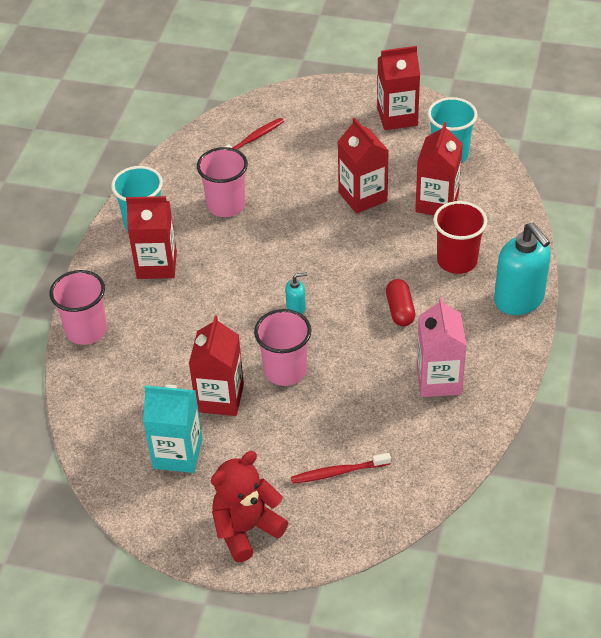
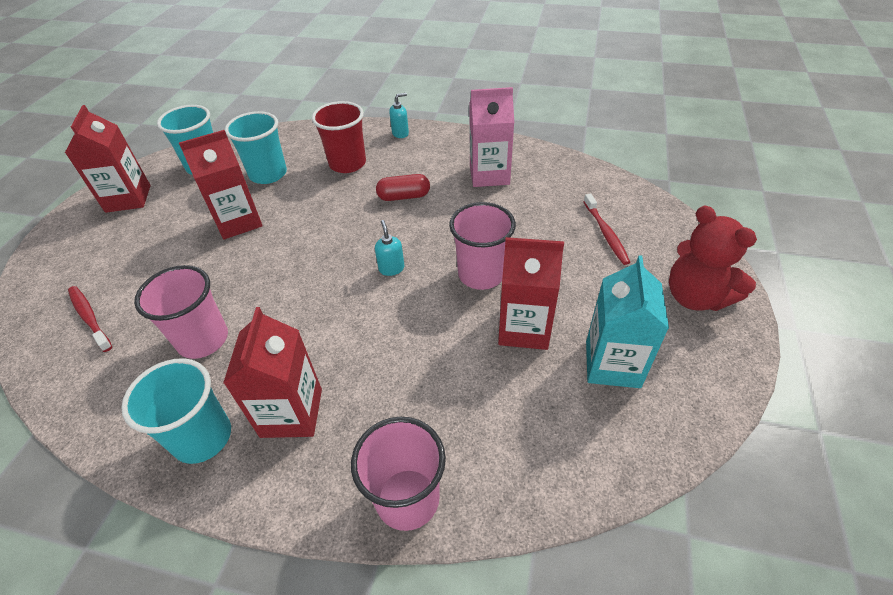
camera: 90 degrees left, 0 degrees up
(437, 203) = (268, 174): red carton -> turquoise cup
(519, 300) = (400, 133): turquoise soap dispenser -> turquoise soap dispenser, size x0.44

